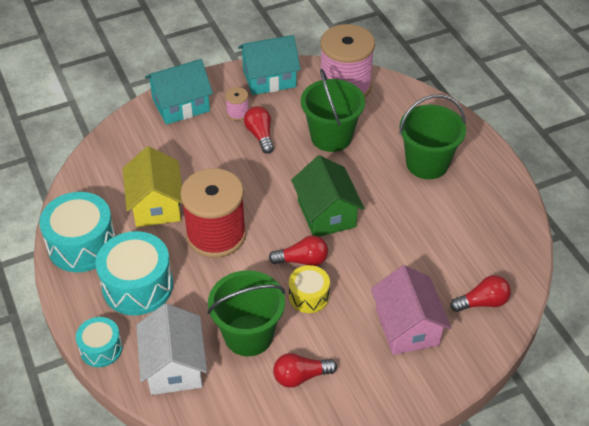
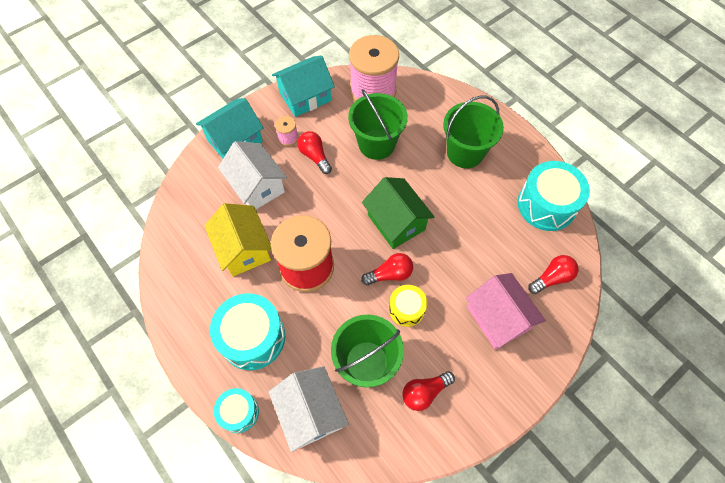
camera: 15 degrees left, 15 degrees up
(82, 245) = (188, 307): turquoise drum -> turquoise drum (546, 205)
(189, 151) = (257, 186): none -> white house

